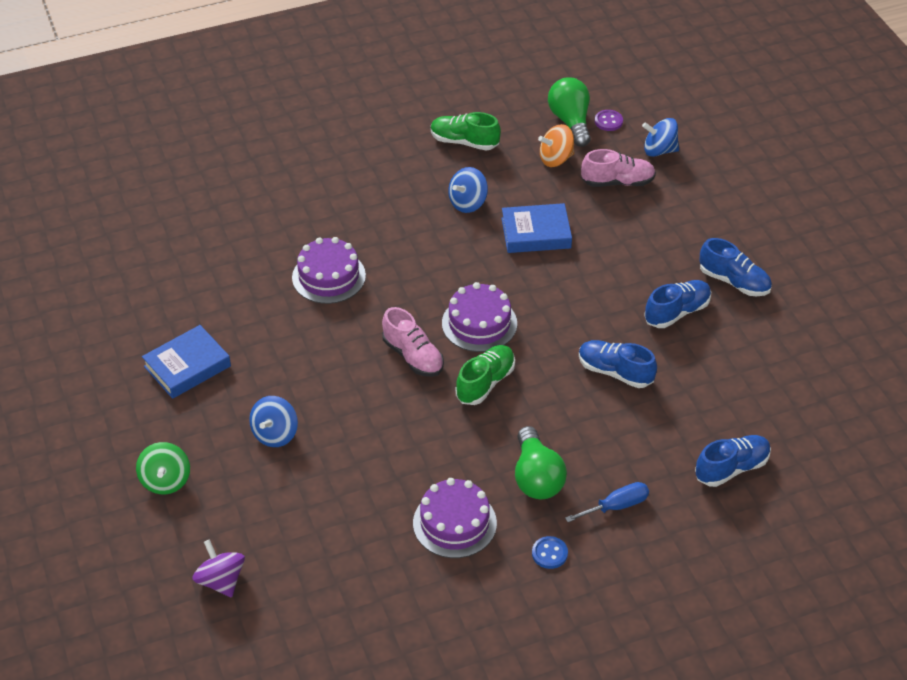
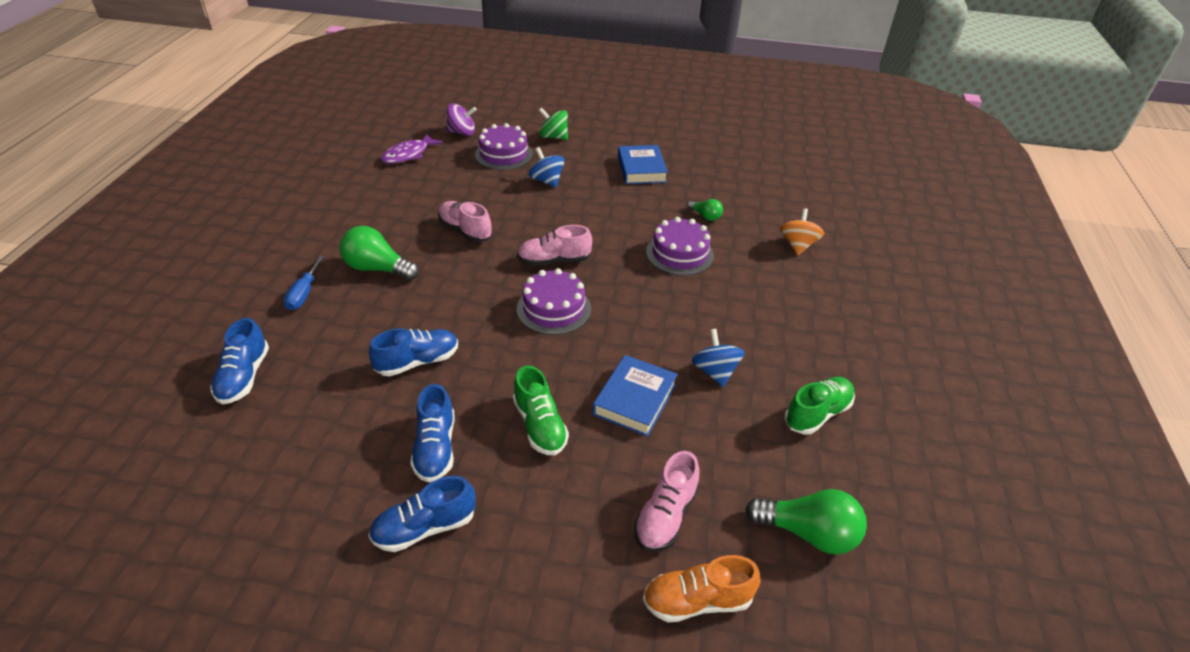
camera: 120 degrees right, 5 degrees down
(248, 282) = (705, 216): none -> green light bulb
(317, 599) = (408, 155): none -> purple fish
(422, 448) = (465, 231): none -> pink shoe
(454, 523) = (391, 219): purple cake -> purple cake (503, 154)
(485, 383) = (489, 284): green shoe -> green shoe (540, 425)
(549, 553) = (315, 246): blue button -> none
(556, 159) = (743, 478): orange spinning top -> orange spinning top (797, 245)
(608, 121) = (789, 577): purple button -> none
(659, 150) = (697, 601): blue spinning top -> orange shoe

